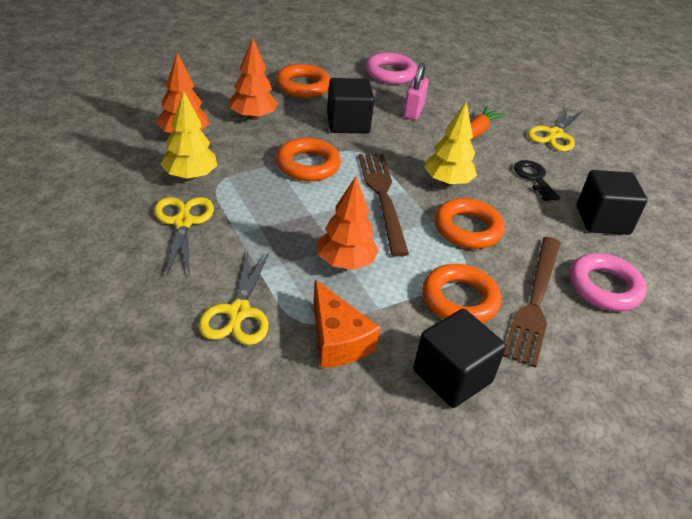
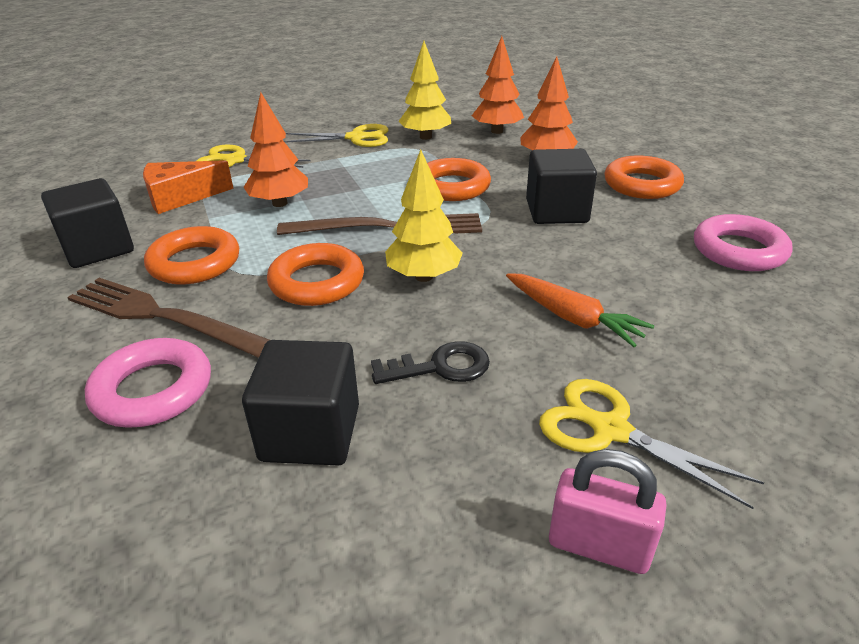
camera: 100 degrees right, 5 degrees down
(413, 111) = (618, 263): pink padlock -> pink padlock (599, 546)

